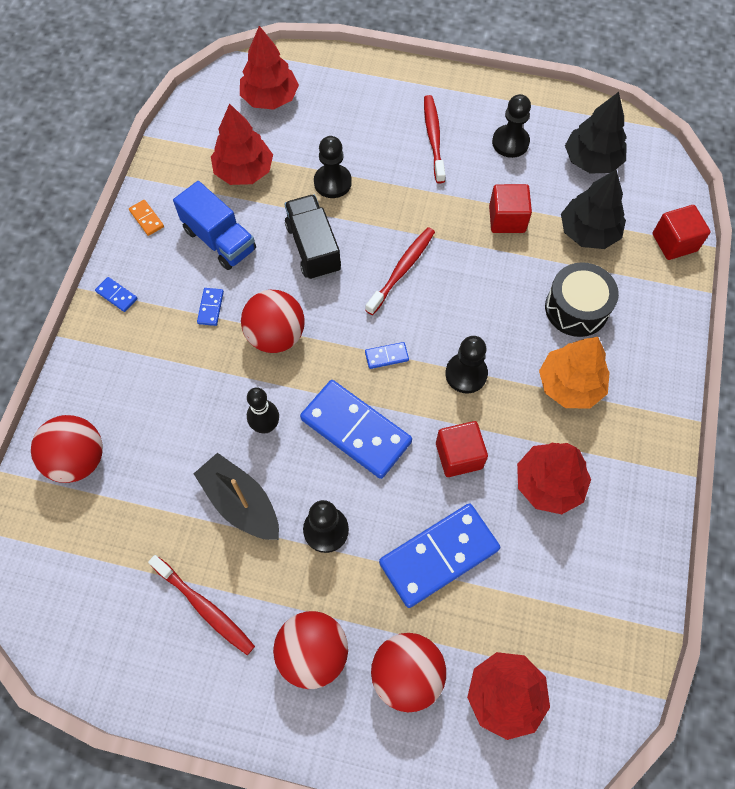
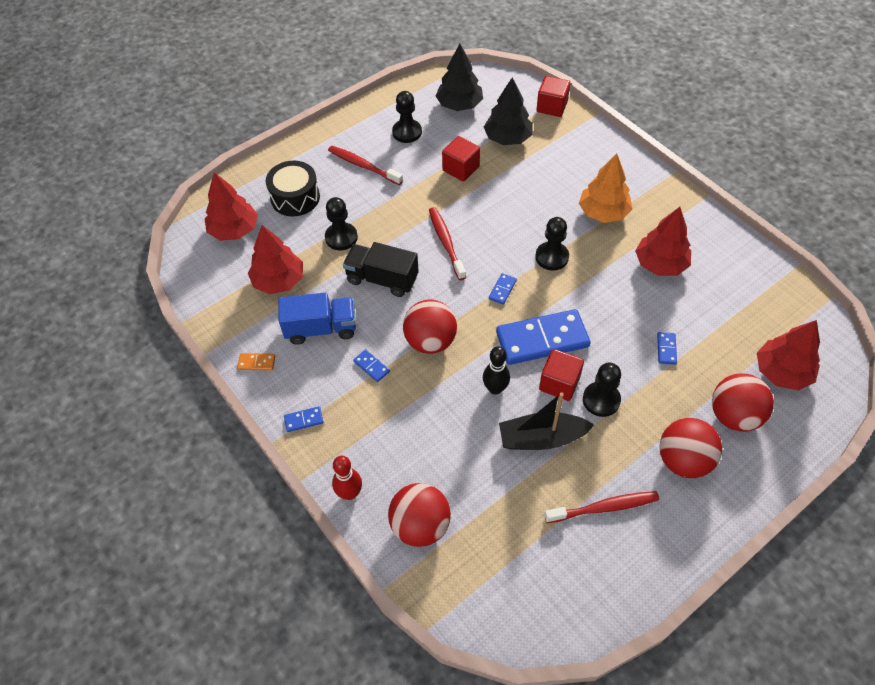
camera: 50 degrees left, 10 degrees down
(71, 381) = (349, 493): none -> red bowling pin
(439, 556) = (666, 349): blue domino -> blue domino, size x0.41
(459, 455) = (605, 296): red cube -> red cube (559, 383)
(576, 308) = (554, 176): black drum -> black drum (295, 197)

